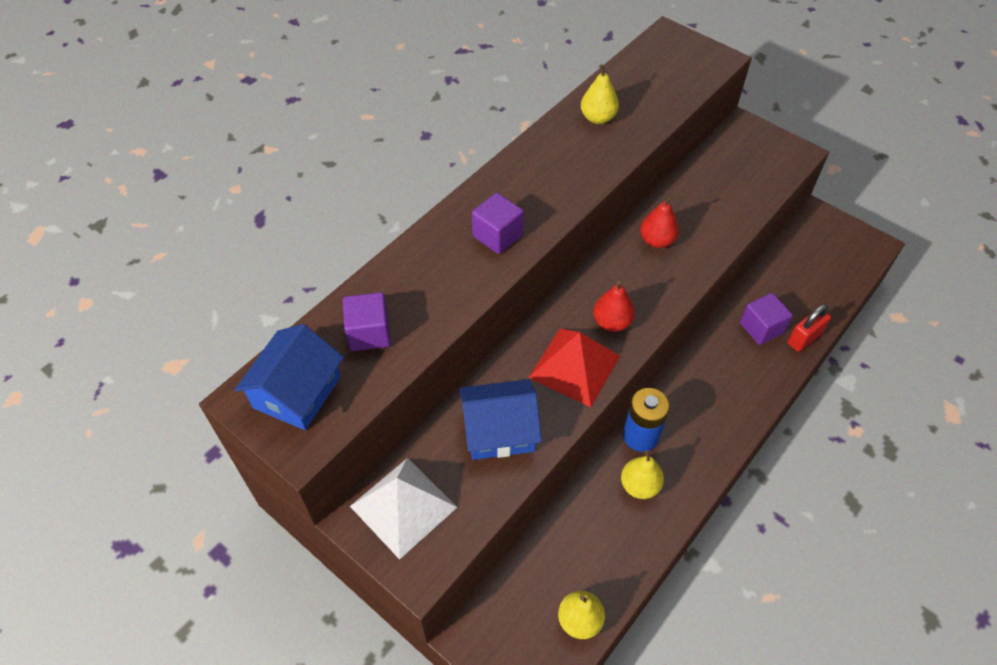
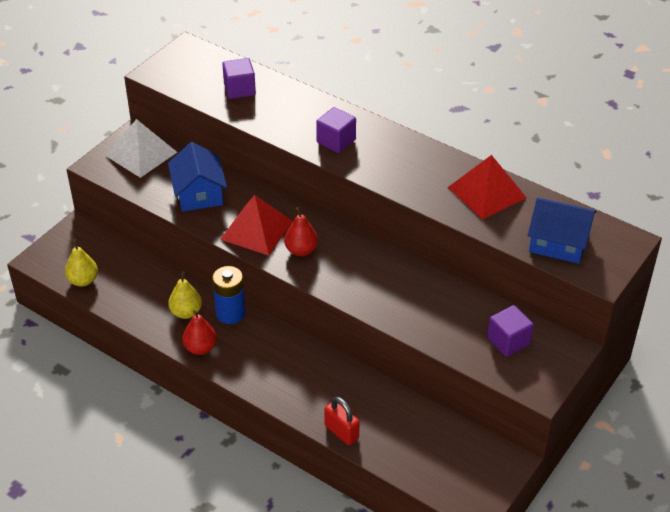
camera: 85 degrees right, 10 degrees down
(297, 392) = (192, 66): blue house -> blue house (558, 242)
(598, 118) = (486, 192): yellow pear -> red pyramid
(656, 241) = (396, 278): red pear -> red pear (200, 348)
(761, 328) = (350, 400): purple cube -> purple cube (508, 341)

